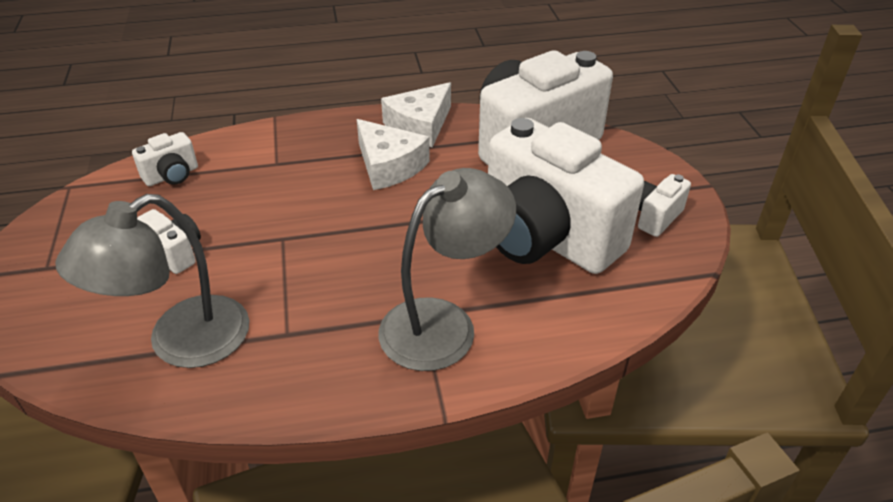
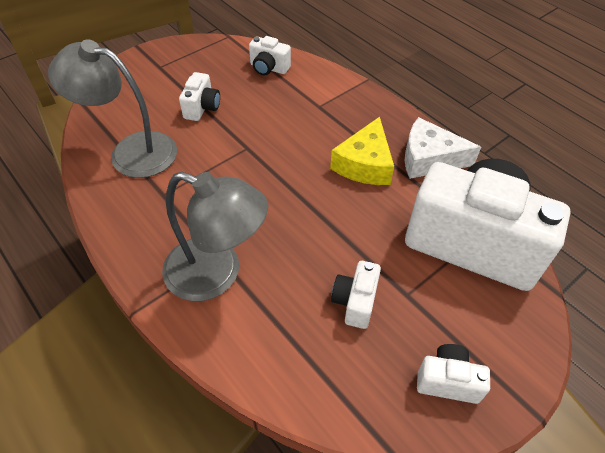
camera: 60 degrees right, 10 degrees up
(389, 166) = (364, 164): white cheese -> yellow cheese
(546, 237) = (355, 302): white camera -> white camera, size x0.41

